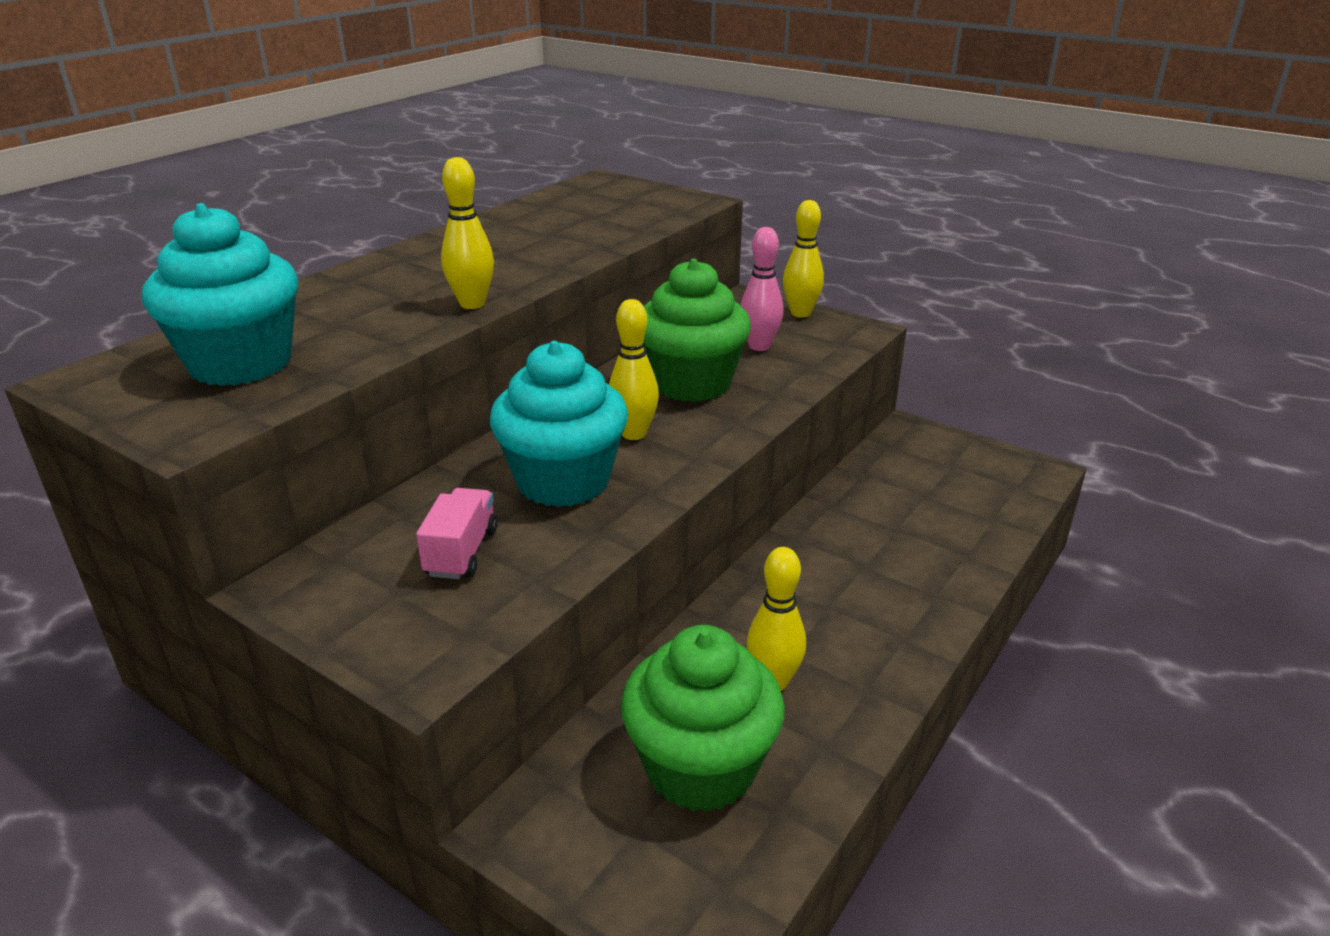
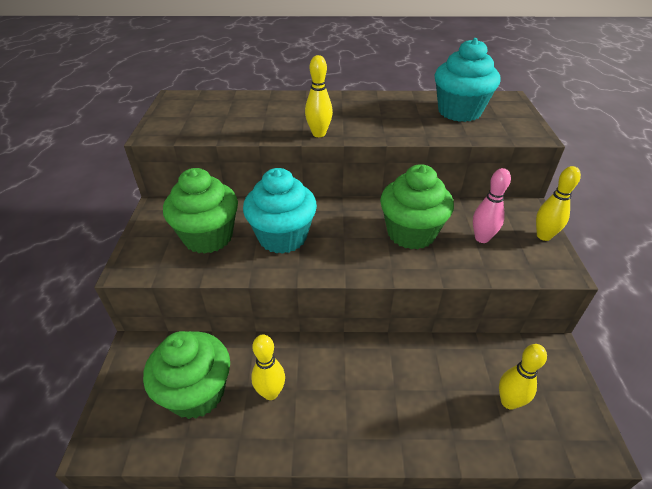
camera: 55 degrees right, 10 degrees up
(241, 363) = (213, 115): turquoise cupcake -> turquoise cupcake (459, 112)
(461, 552) = (208, 237): pink truck -> green cupcake
(634, 433) = (343, 238): yellow bowling pin -> yellow bowling pin (508, 402)

